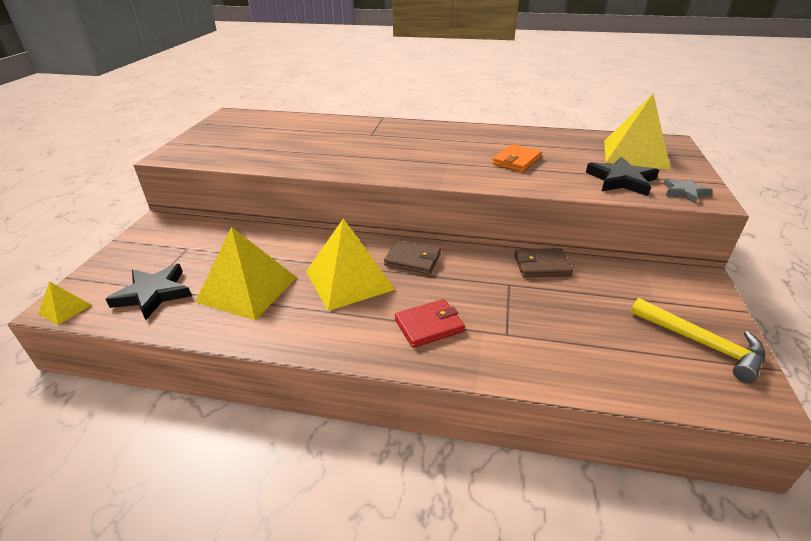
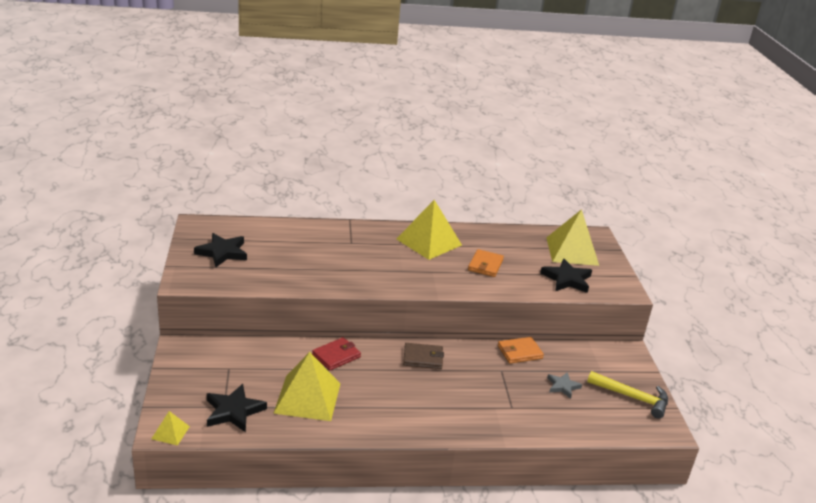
camera: 20 degrees left, 5 degrees down
(232, 135) = (222, 252): none -> black star
(349, 280) = (383, 381): yellow pyramid -> yellow pyramid (429, 242)
(429, 326) = (458, 408): red wallet -> red wallet (336, 356)
(542, 265) = (520, 352): brown wallet -> orange wallet
(684, 192) = (611, 287): grey star -> grey star (562, 386)

